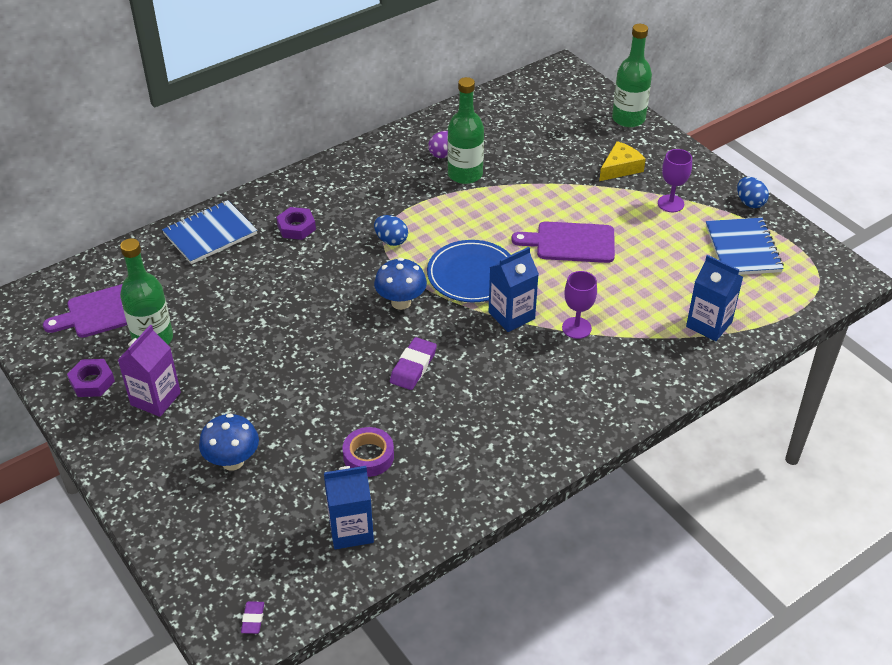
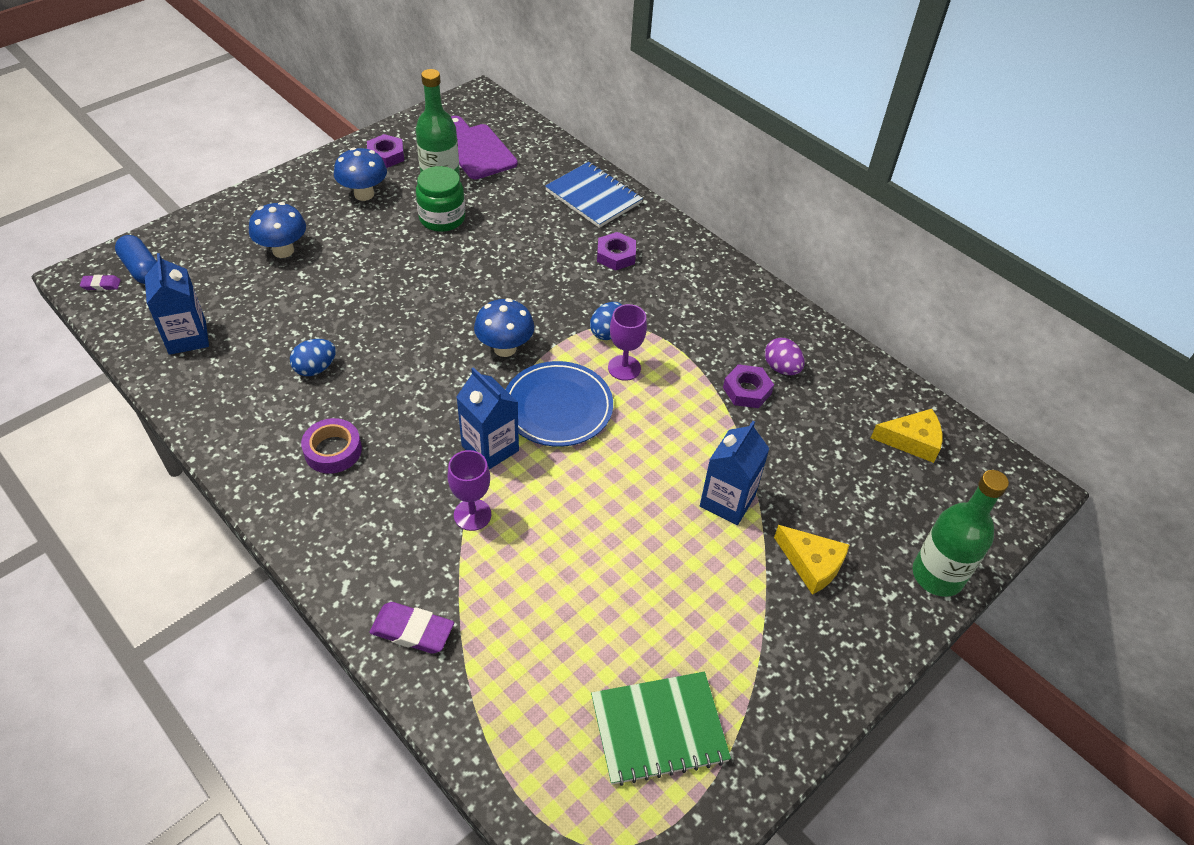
camera: 80 degrees right, 5 degrees up
(155, 399) = (364, 194): purple carton -> blue mushroom
(213, 339) = (442, 218): none -> green jar
(235, 584) = (142, 269): none -> blue capsule
(368, 456) = (279, 341): purple tape -> purple tape (333, 450)
(413, 367) = (404, 366): purple eraser -> purple eraser (412, 631)
(465, 174) = (747, 390): green bottle -> purple nut
(519, 108) = (912, 441): none -> yellow cheese
(571, 243) = (634, 506): purple cutting board -> none
(670, 203) = (745, 629): purple goblet -> purple goblet (624, 368)
(709, 324) = (487, 672): blue carton -> blue carton (727, 501)
(743, 249) = (659, 729): blue notebook -> green notebook
(749, 202) = (775, 747): blue egg -> blue egg (315, 368)

